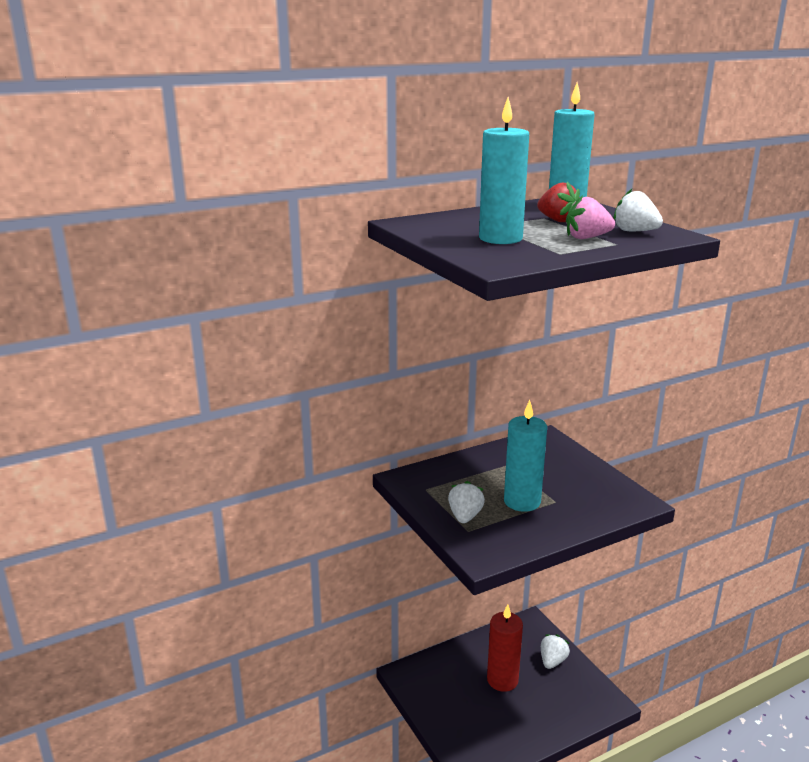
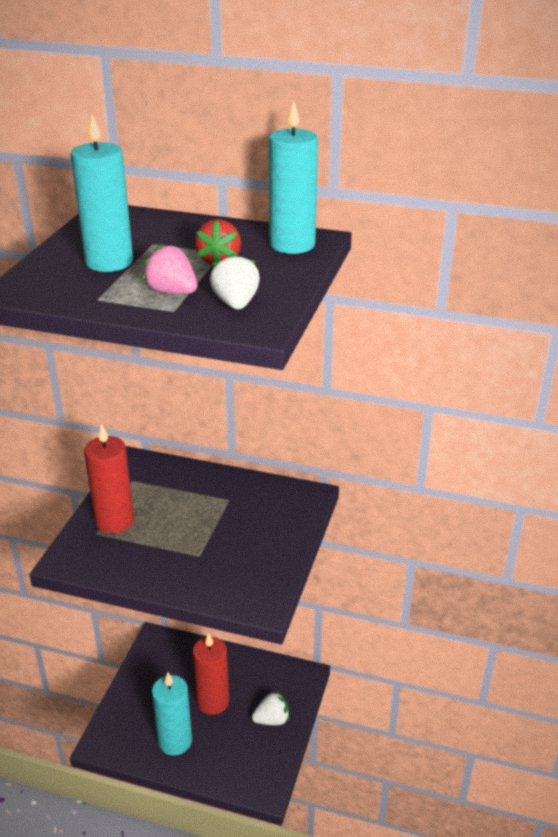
camera: 45 degrees right, 10 degrees up
(465, 516) = (114, 521): white strawberry -> red candle
(522, 501) = (175, 537): turquoise candle -> turquoise candle (175, 741)

